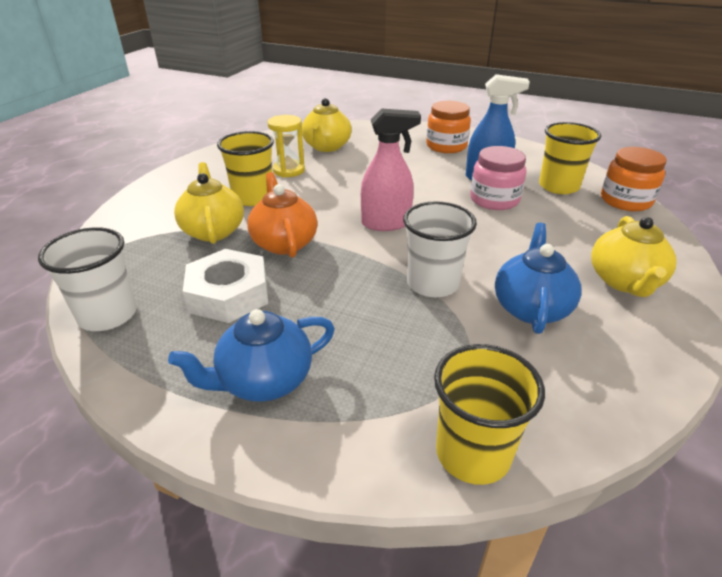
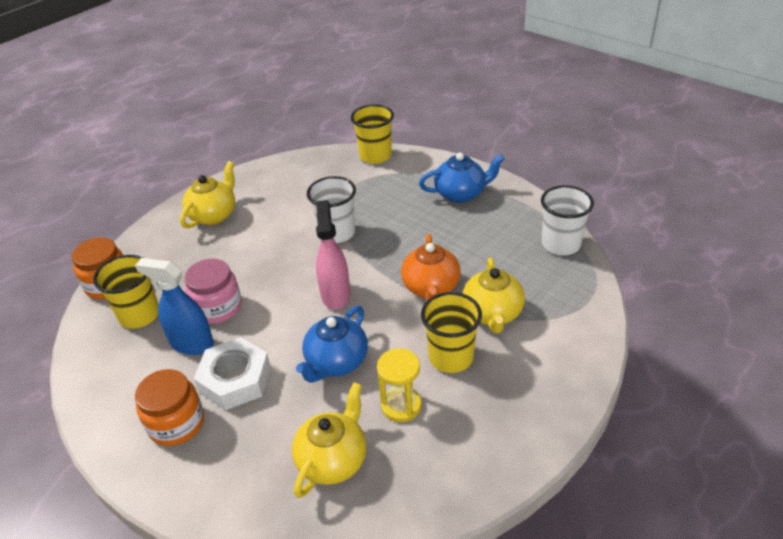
camera: 160 degrees left, 5 degrees up
(228, 294) = (479, 247): white nut -> white nut (235, 379)
(386, 223) = (335, 295): pink spray bottle -> pink spray bottle turned 75 degrees clockwise
(531, 308) = (290, 208): blue teapot -> blue teapot (336, 362)

